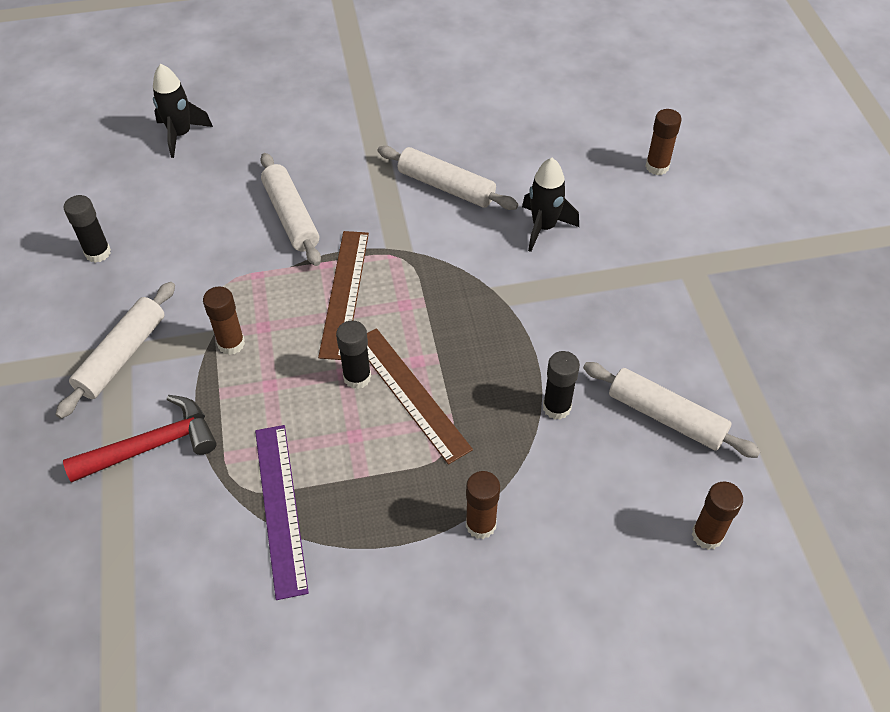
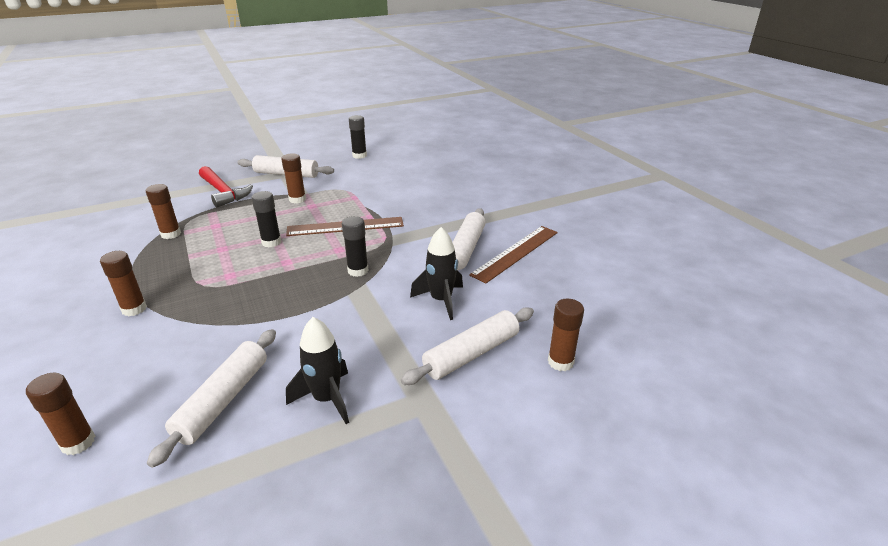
camera: 75 degrees right, 20 degrees down
(181, 135) = (462, 158): black rocket -> black rocket (327, 399)
(281, 508) = (171, 234): purple ruler -> brown glue stick
(291, 216) = (408, 199): white rolling pin -> white rolling pin (472, 354)
(410, 394) = (256, 263): brown ruler -> brown ruler (515, 253)
(556, 407) = (239, 331): black glue stick -> black glue stick (358, 271)

